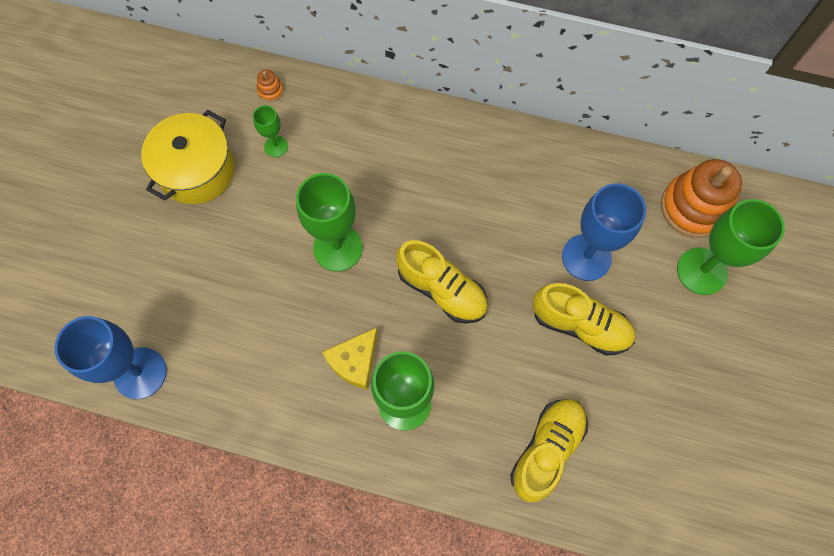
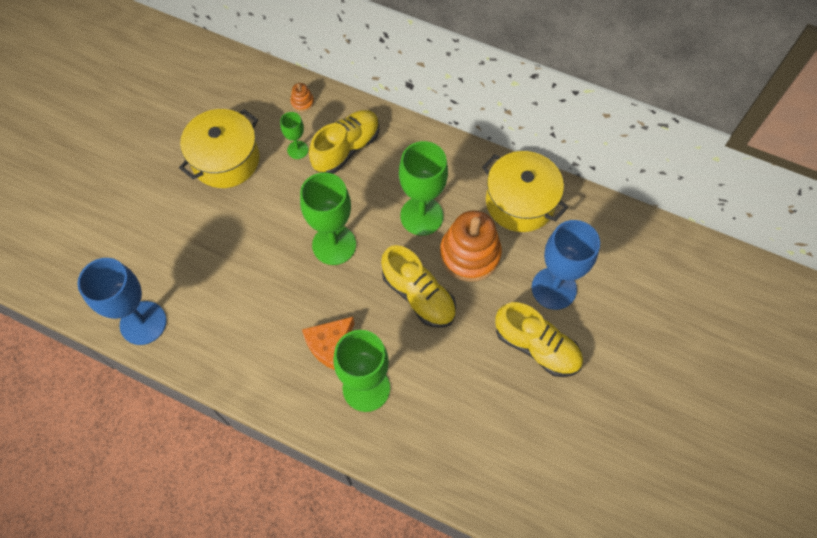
camera: 10 degrees right, 5 degrees down
(354, 362) = (329, 344): yellow cheese -> orange cheese
(532, 167) = (520, 202): none -> yellow pot
(546, 450) = (485, 450): yellow shoe -> yellow shoe (346, 149)
(693, 207) = (660, 260): orange stacking toy -> orange stacking toy (470, 254)
(701, 271) = (657, 317): green goblet -> green goblet (421, 216)

